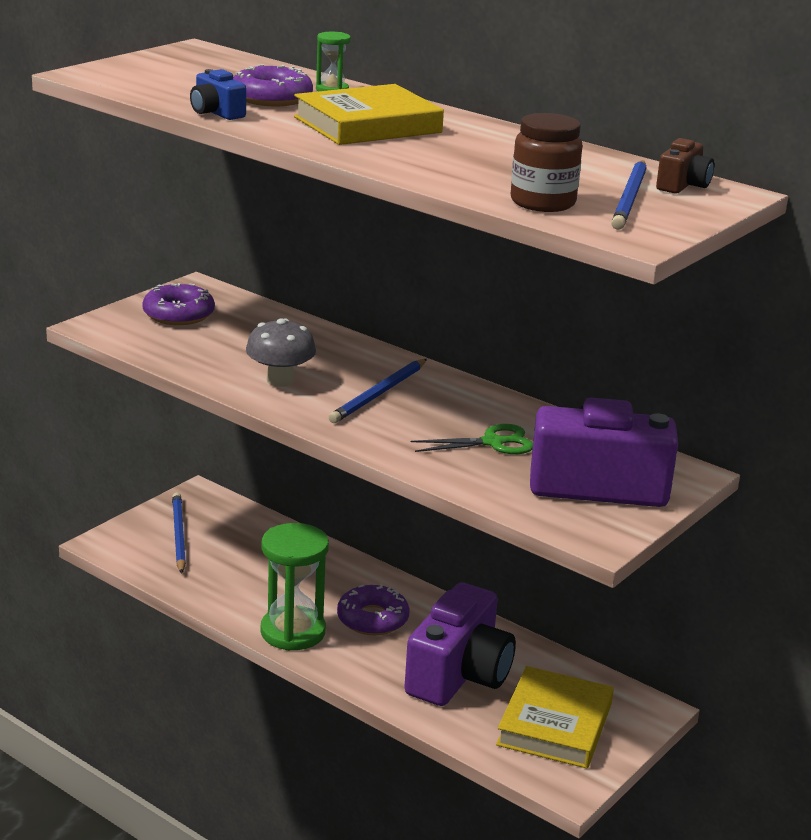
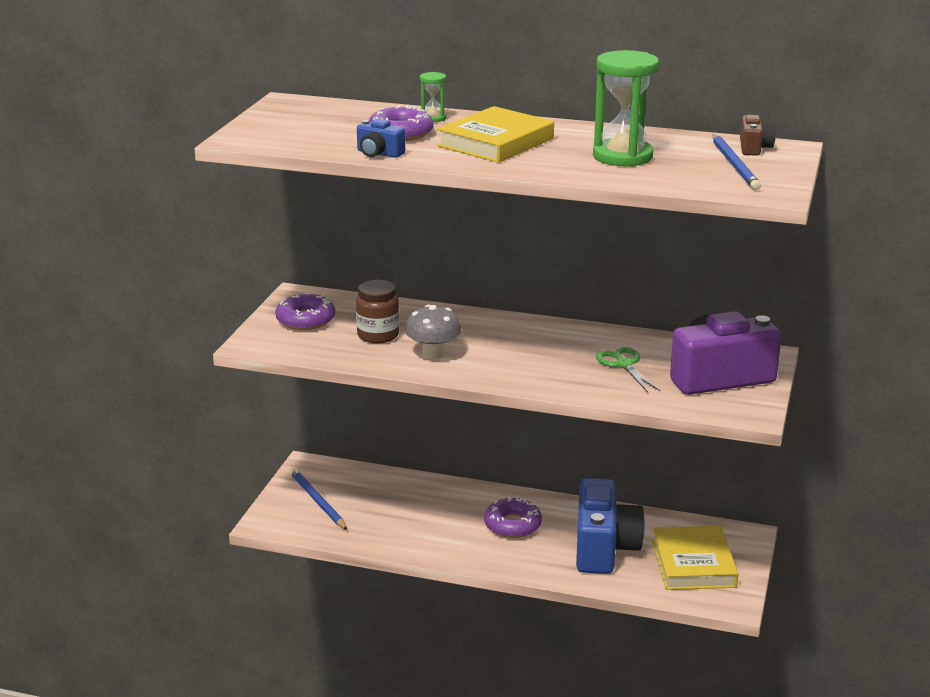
camera: 20 degrees left, 0 degrees up
(293, 632) = (463, 550): green hourglass -> green hourglass (622, 156)
(379, 394) = (513, 347): blue pencil -> none
(459, 675) = (604, 548): purple camera -> blue camera
(493, 442) = (624, 364): green scissors -> green scissors turned 75 degrees counterclockwise
(542, 202) = (686, 180): brown jar -> brown jar (378, 335)

